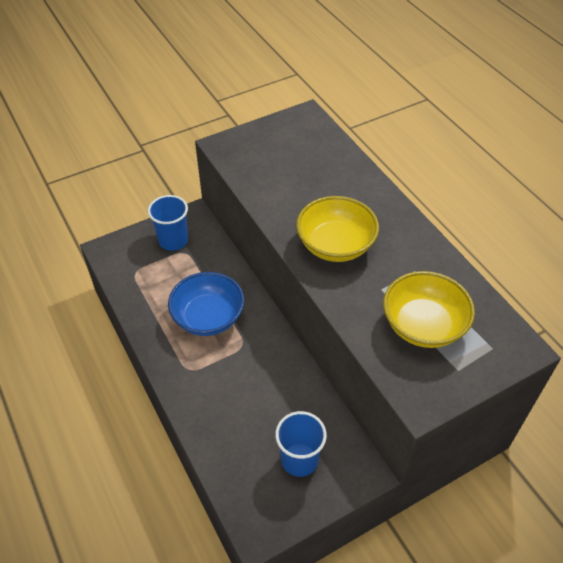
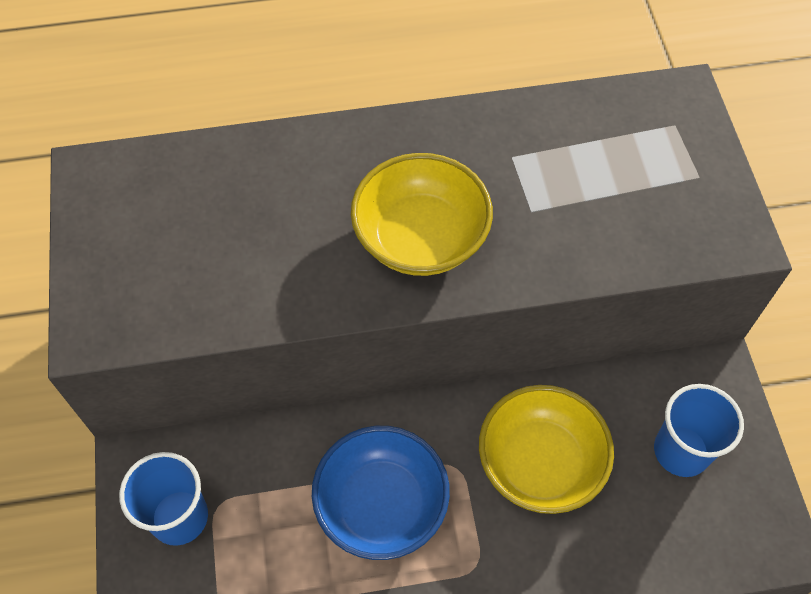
camera: 70 degrees left, 10 degrees up
(423, 325) = (614, 186): yellow bowl -> yellow bowl (540, 463)

